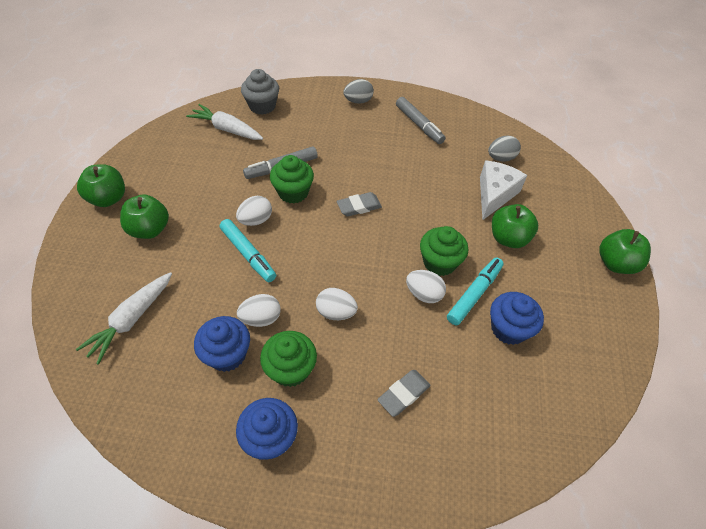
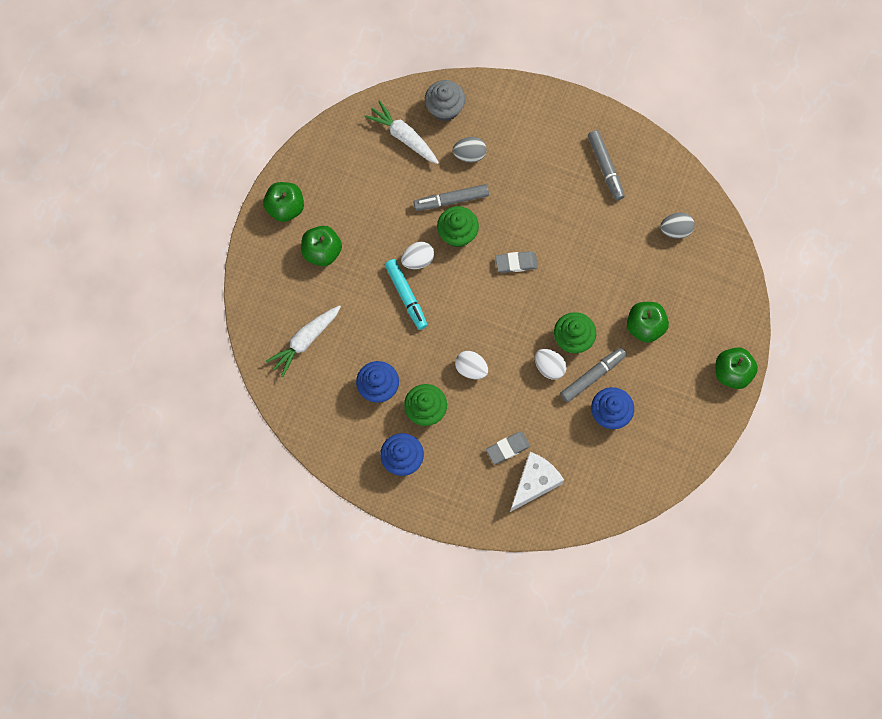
camera: 15 degrees right, 20 degrees up
(261, 318) = (409, 361): white egg -> none
(358, 101) = (549, 119): grey egg -> grey egg (469, 154)
(474, 294) = (592, 376): turquoise marker -> grey marker
(494, 195) = (651, 274): white cheese -> white cheese (534, 482)

